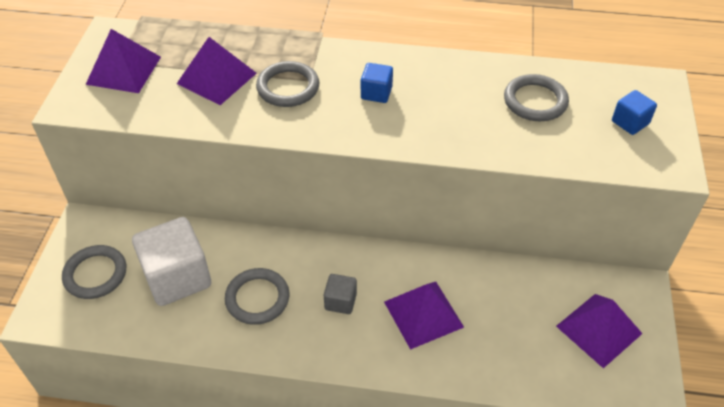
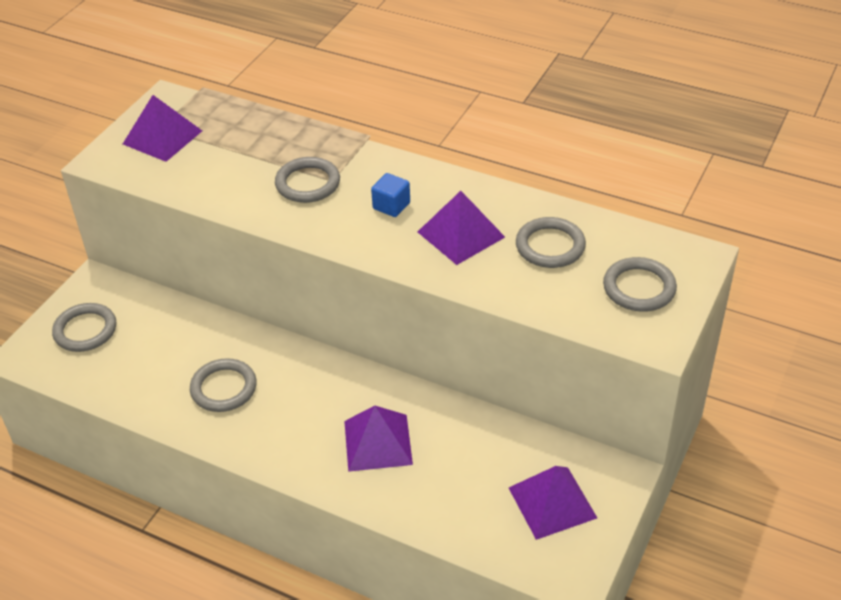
camera: 20 degrees right, 5 degrees down
(177, 277) = (158, 351): white cube -> none
(216, 78) = (244, 161): purple pyramid -> purple pyramid (460, 234)
(340, 301) = (302, 410): grey cube -> none
(630, 122) = (639, 288): blue cube -> grey ring

